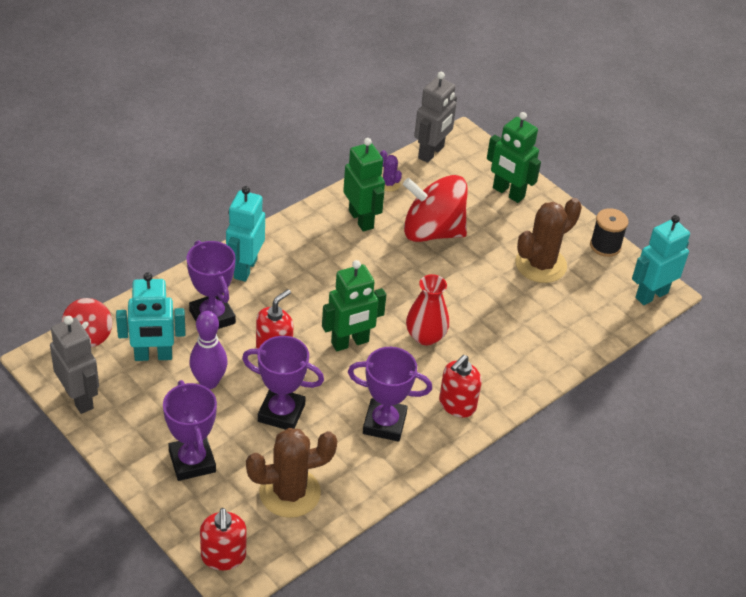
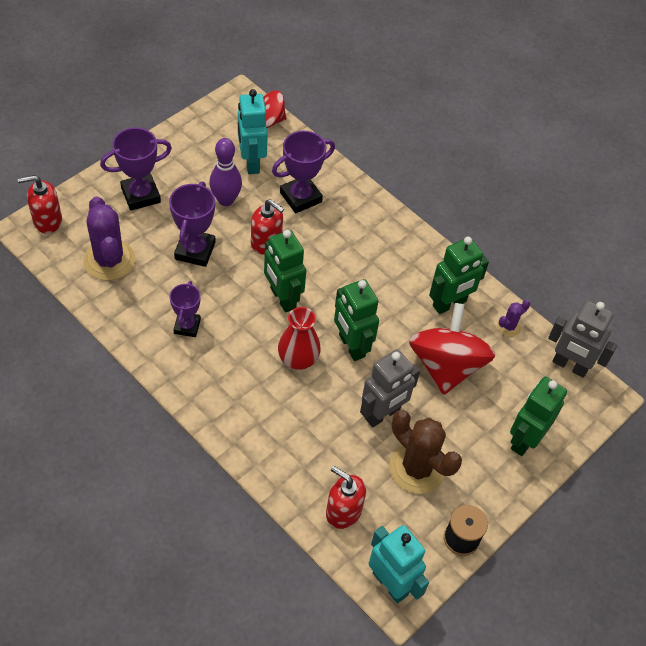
camera: 85 degrees right, 10 degrees up
(79, 398) = (202, 122): grey robot -> grey robot (382, 414)
(245, 268) = (364, 216): turquoise robot -> none
(290, 493) = (109, 260): brown cactus -> purple cactus
(384, 423) = (187, 326): purple trophy -> purple trophy, size x0.66
(410, 295) = (351, 346): none -> green robot
(457, 405) = (213, 384): red soap dispenser -> red soap dispenser (343, 511)

